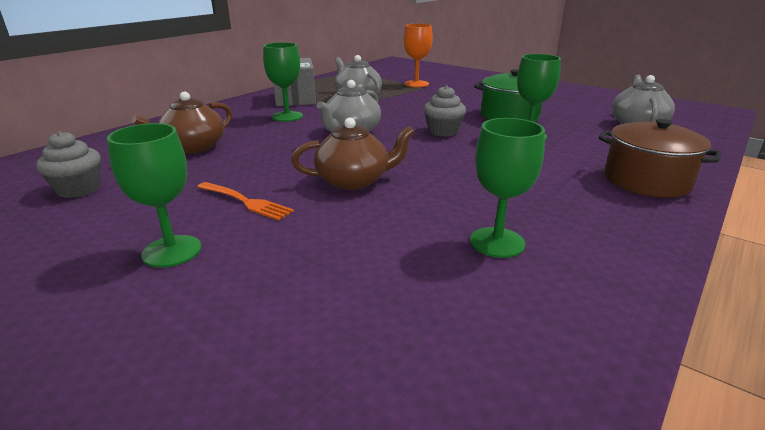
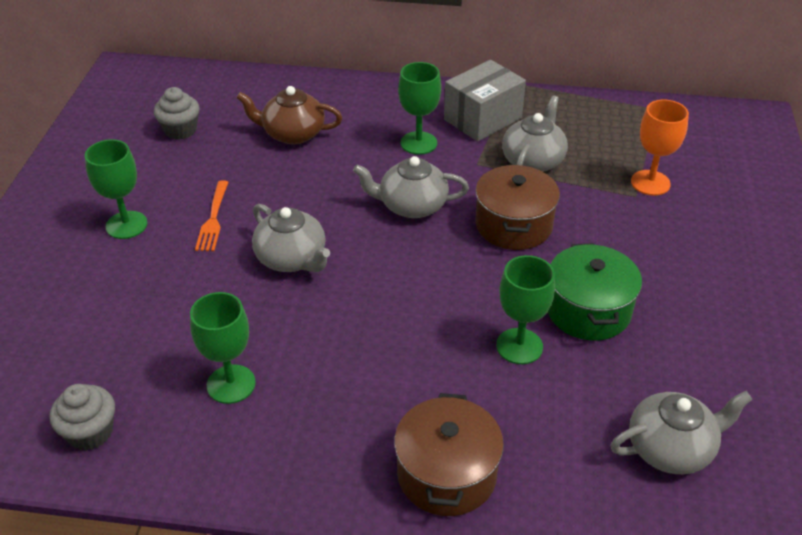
camera: 60 degrees right, 15 degrees up
(354, 181) = (292, 259): brown teapot -> grey teapot
(411, 114) = (513, 225): none -> brown pot
(443, 131) = (472, 271): grey cupcake -> grey cupcake (90, 432)

